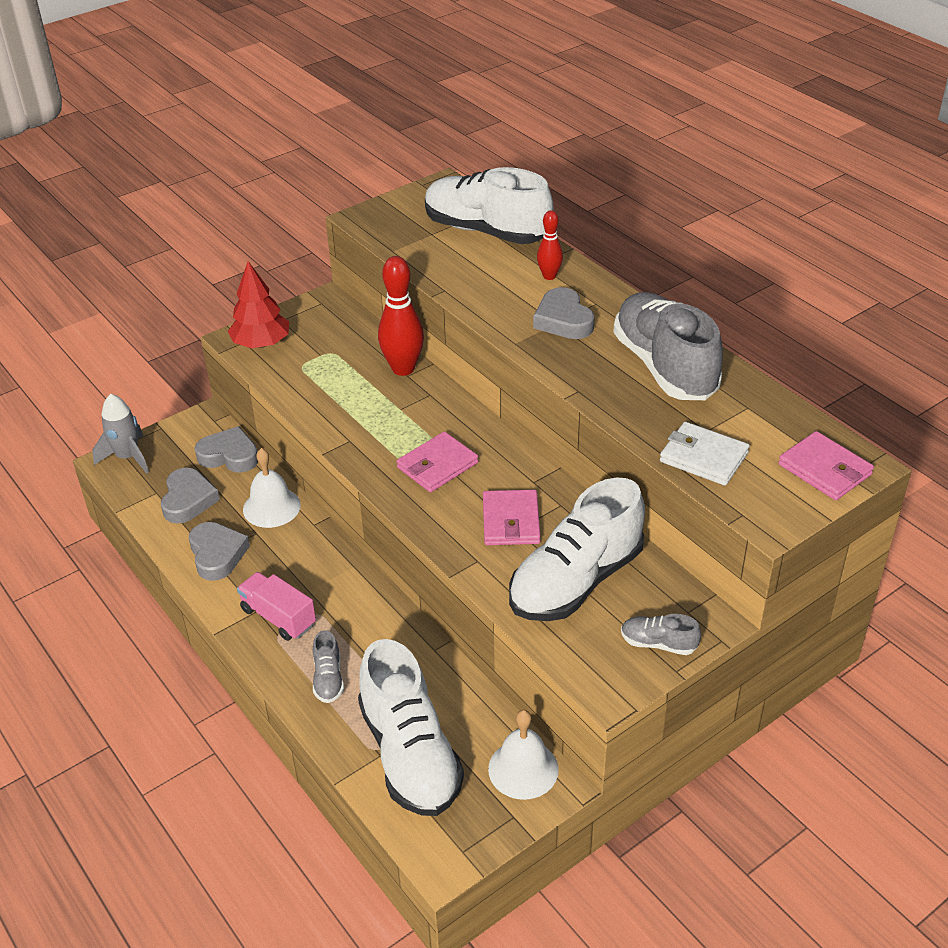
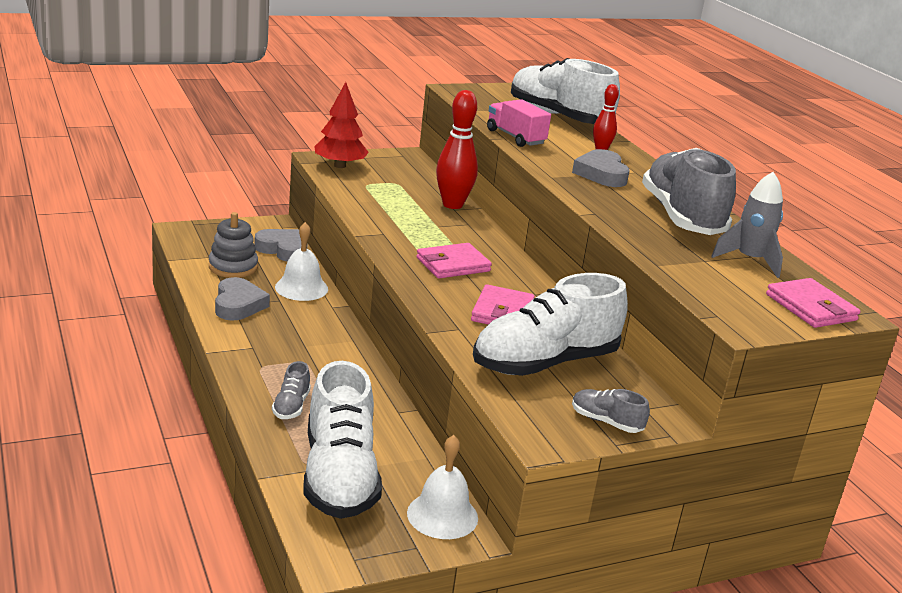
camera: 10 degrees right, 15 degrees down
(128, 457) = (198, 231): grey rocket -> grey rocket (749, 260)
(188, 500) = (233, 267): grey heart -> grey stacking toy
(278, 617) = (269, 356): pink truck -> pink truck (515, 137)
(703, 457) = (694, 274): white wallet -> none

